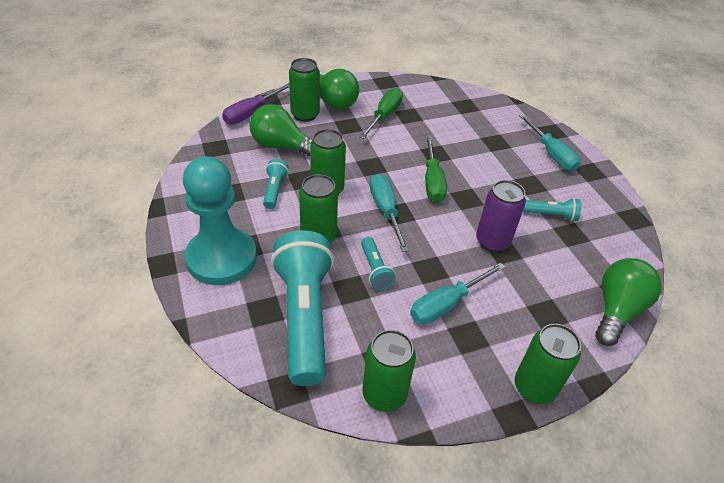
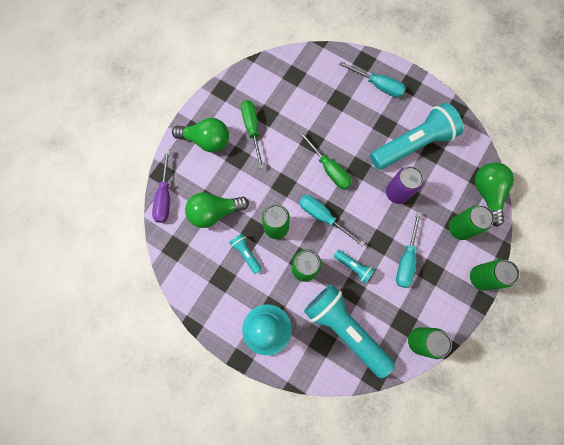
camera: 35 degrees left, 30 degrees up
(305, 115) = (201, 169): green can -> green can (459, 228)
(551, 215) = (413, 144): turquoise flashlight -> turquoise flashlight, size x2.26

